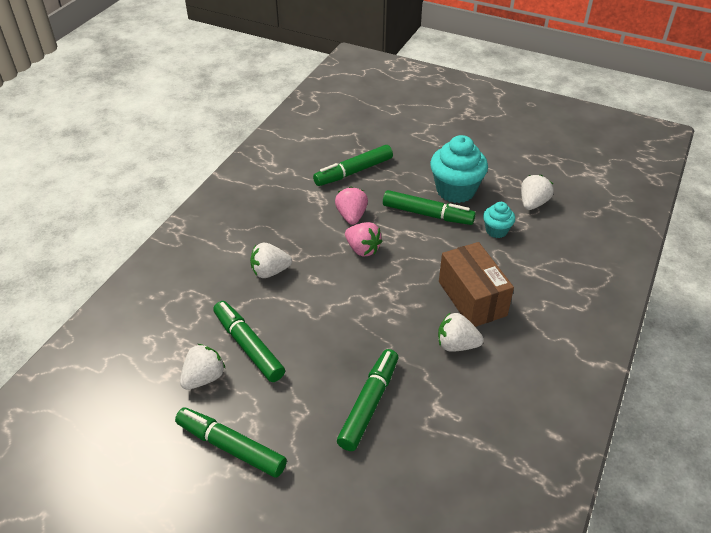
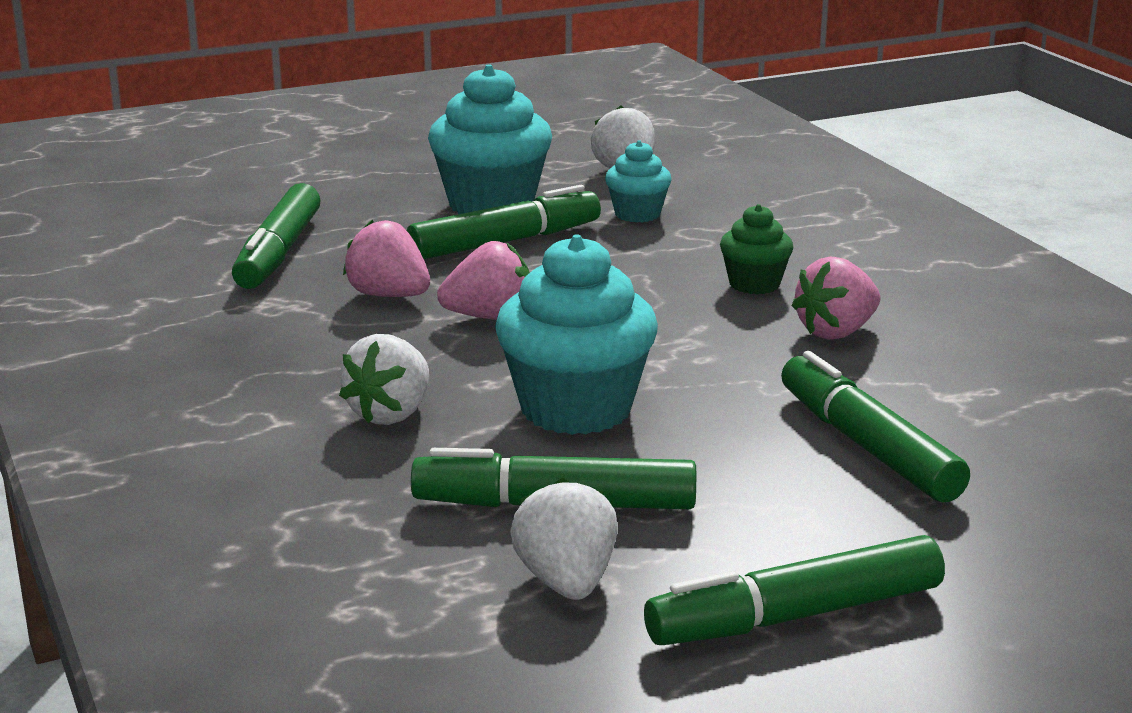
camera: 50 degrees left, 20 degrees down
(318, 311) = (576, 409): none -> turquoise cupcake
(456, 345) = (836, 332): white strawberry -> pink strawberry
(472, 298) = (754, 284): brown box -> green cupcake

